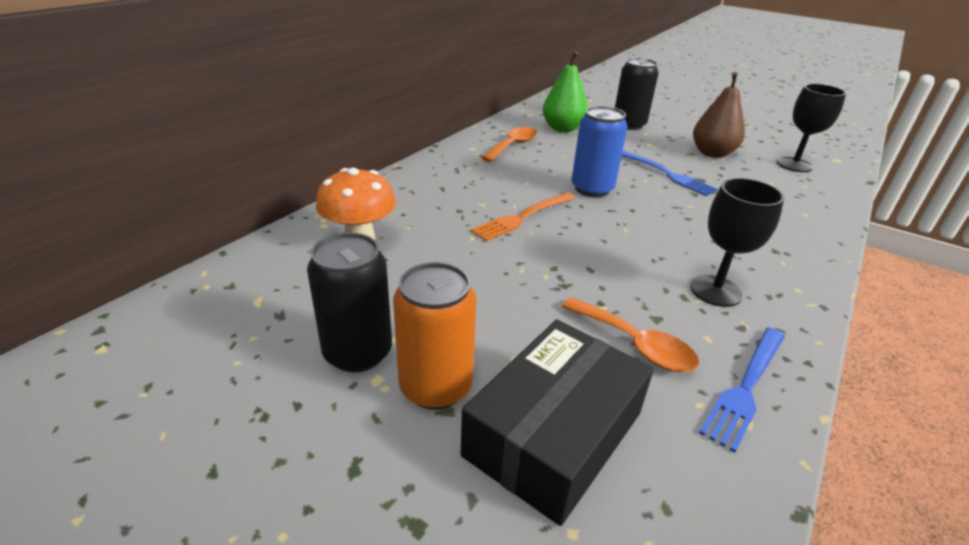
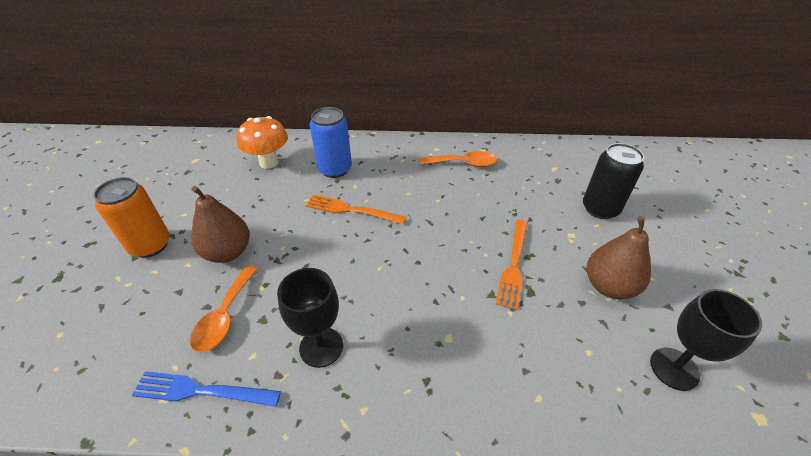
camera: 60 degrees right, 10 degrees up
(358, 352) = (167, 208): black can -> none
(519, 317) = (228, 252): none -> brown pear
(554, 434) = (127, 304): black box -> none
(562, 128) = (532, 175): green pear -> none
(592, 189) = (431, 228): blue can -> blue can (335, 169)
(667, 174) = (513, 265): blue fork -> orange fork

